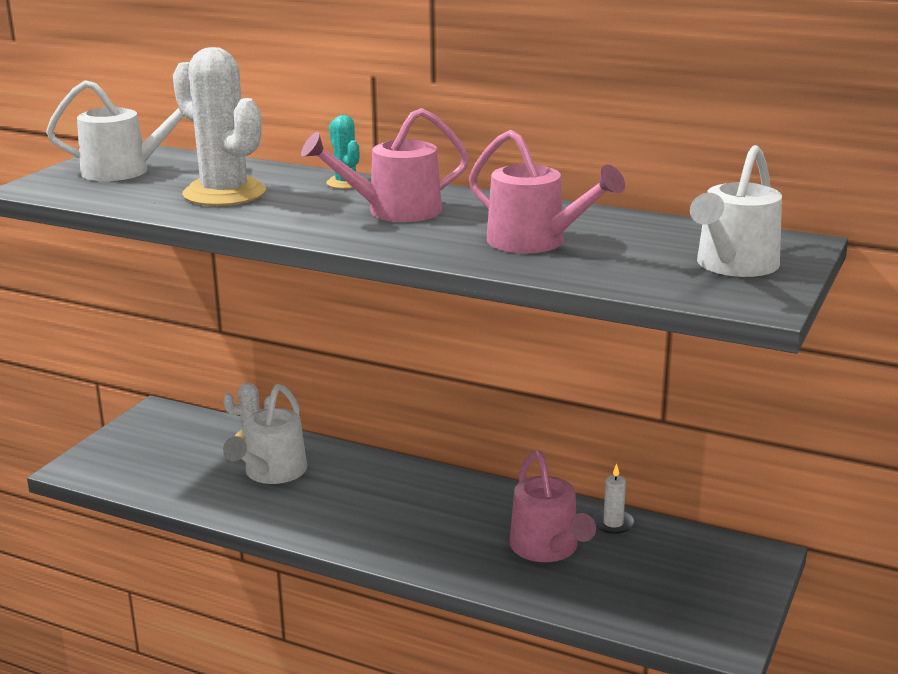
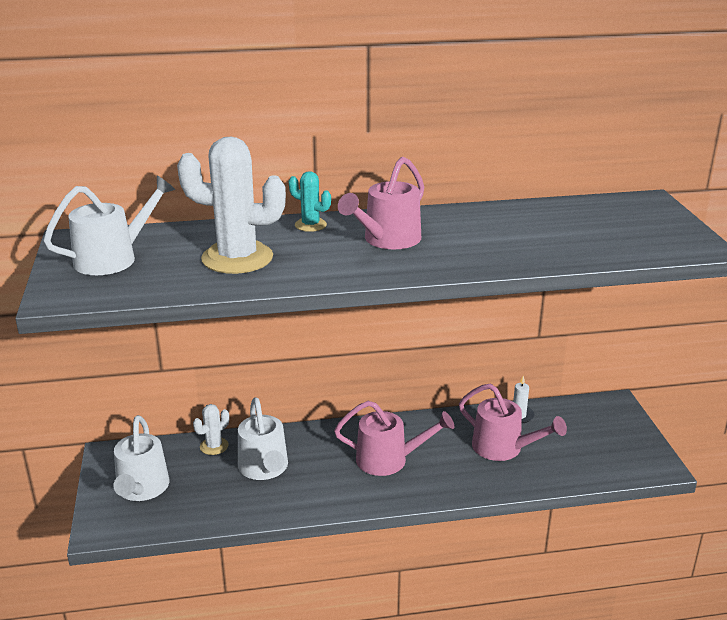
camera: 35 degrees left, 5 degrees up
(536, 242) = (517, 240): pink watering can -> pink watering can (389, 460)
(733, 266) = (648, 226): white watering can -> white watering can (141, 489)

